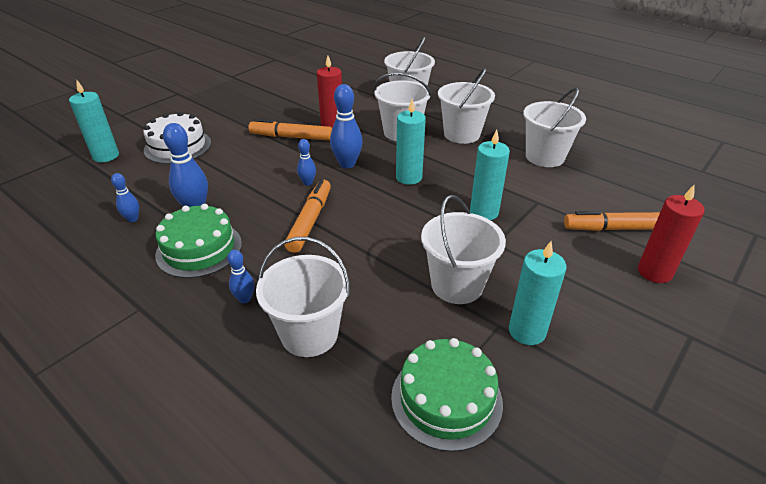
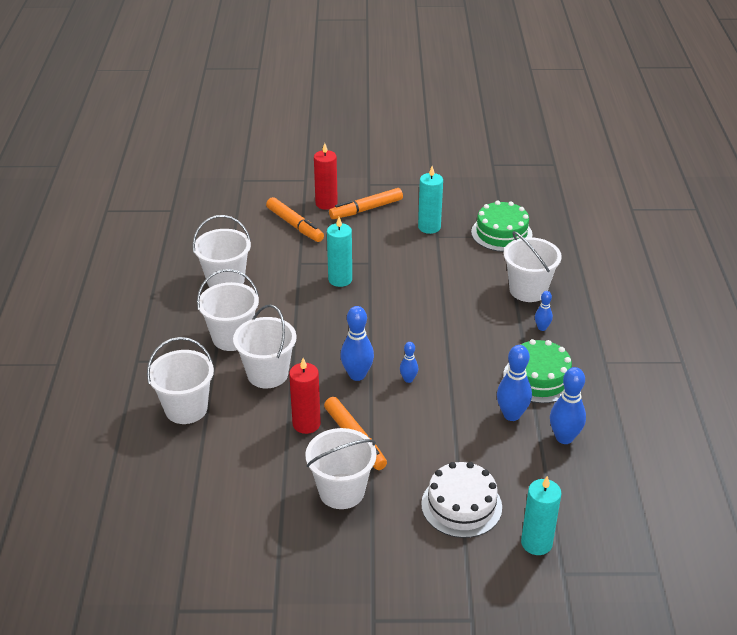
camera: 130 degrees left, 0 degrees up
(133, 219) = (564, 438): blue bowling pin -> blue bowling pin, size x1.79
(310, 221) = (447, 348): orange marker -> orange marker (366, 209)
(409, 177) = (337, 332): turquoise candle -> none
(457, 285) = (425, 261): white bucket -> white bucket (341, 491)

